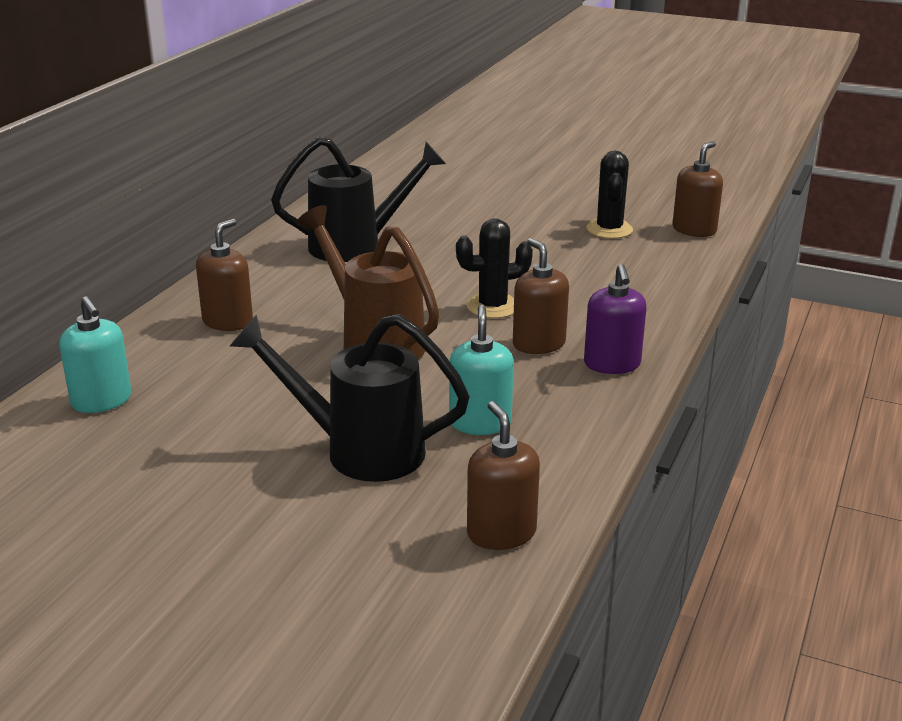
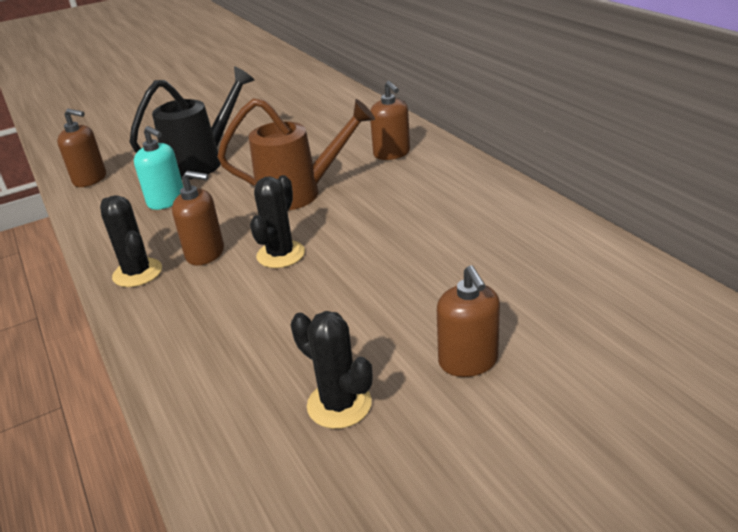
camera: 130 degrees right, 5 degrees up
(101, 401) = (345, 112): turquoise soap dispenser -> none
(357, 245) = (466, 227): black watering can -> none
(612, 364) = (137, 273): purple soap dispenser -> black cactus
(694, 230) = (256, 489): brown soap dispenser -> brown soap dispenser (468, 361)

